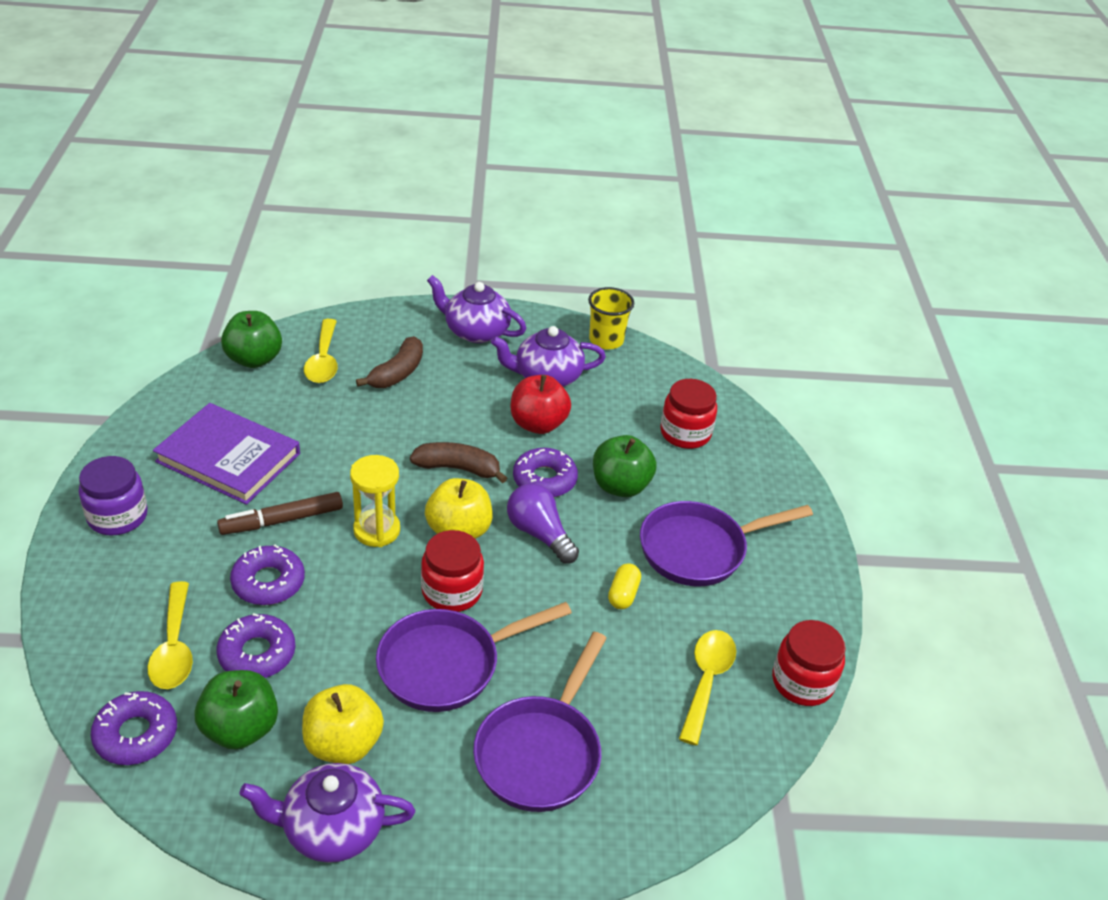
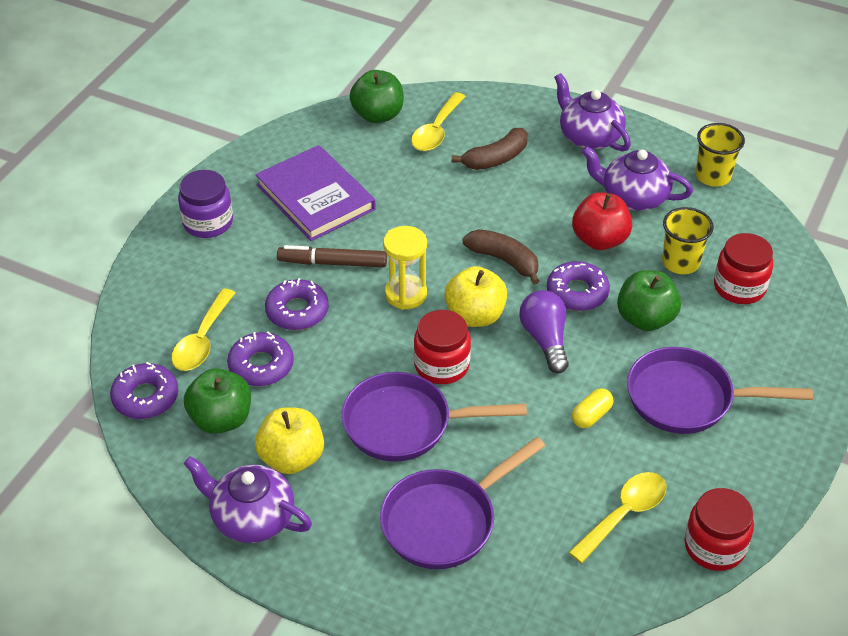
camera: 30 degrees right, 5 degrees up
(622, 425) = (680, 262): none -> yellow cup

